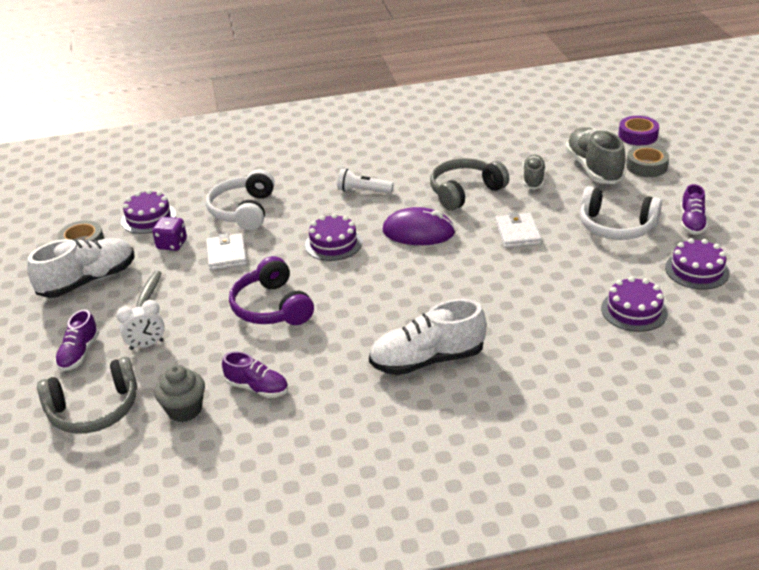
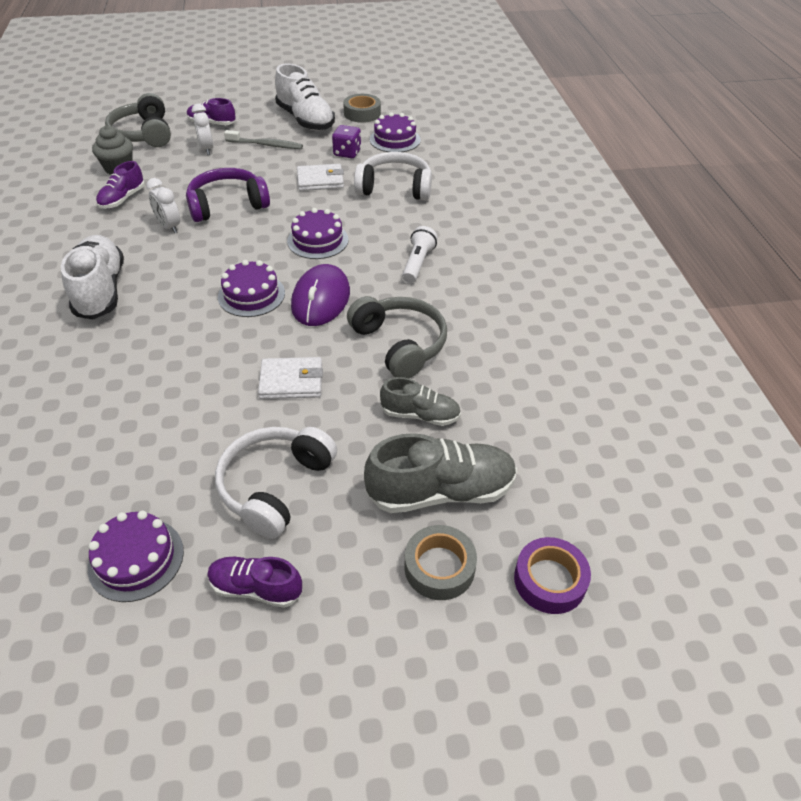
camera: 90 degrees right, 10 degrees up
(313, 339) = (169, 227): none -> white clock
(634, 310) = (88, 465): purple cake -> purple cake (251, 295)

